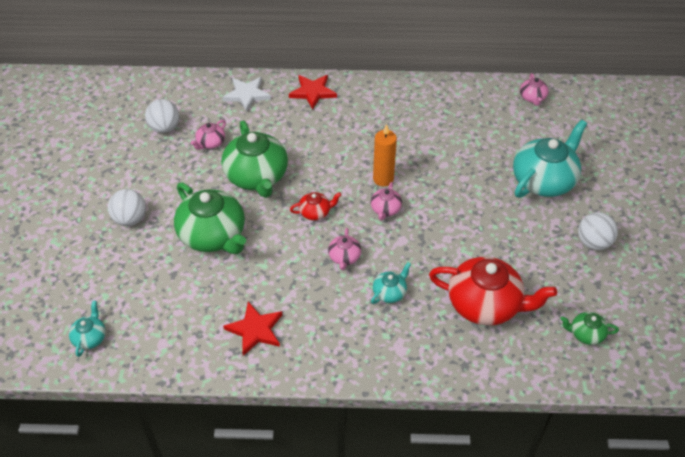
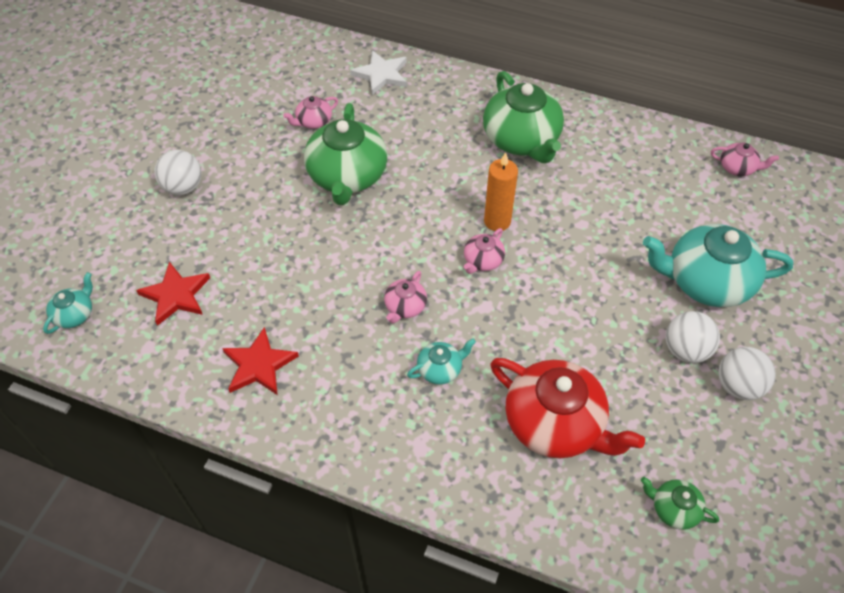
camera: 20 degrees right, 5 degrees up
(165, 128) = (271, 90): white ball -> white ball (685, 350)
(213, 235) = (264, 234): green teapot -> green teapot (521, 140)
(312, 92) = (460, 91): red star -> red star (176, 295)
(315, 212) = (396, 240): red teapot -> none
(532, 98) = (737, 168): pink teapot -> pink teapot turned 90 degrees counterclockwise
(544, 180) = (706, 281): turquoise teapot -> turquoise teapot turned 150 degrees counterclockwise

